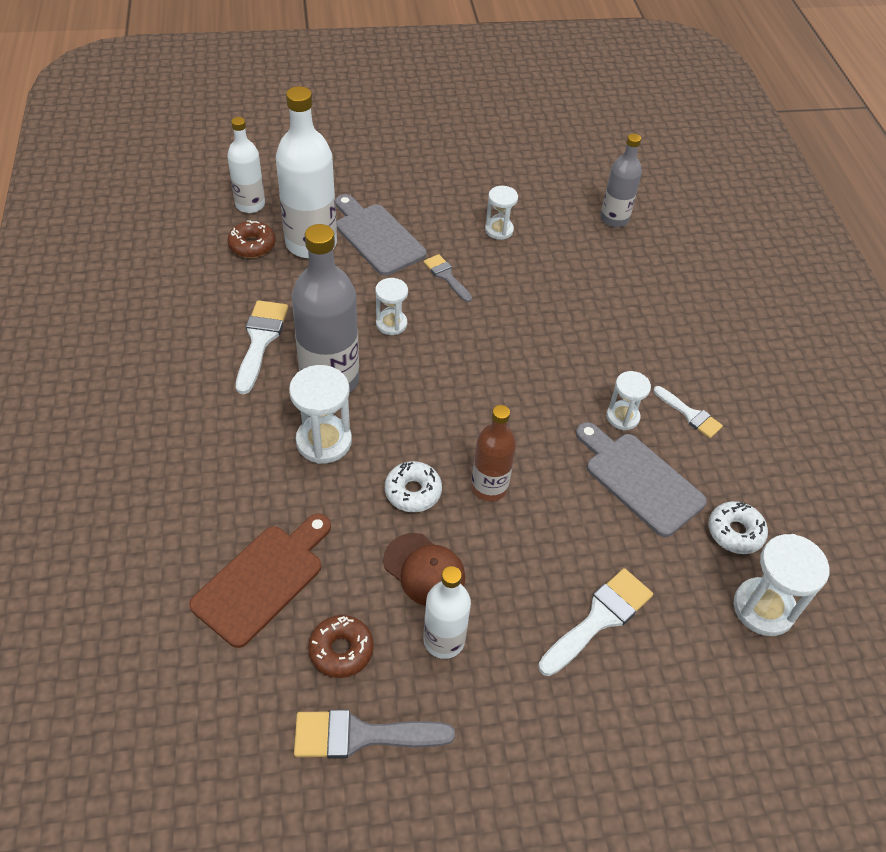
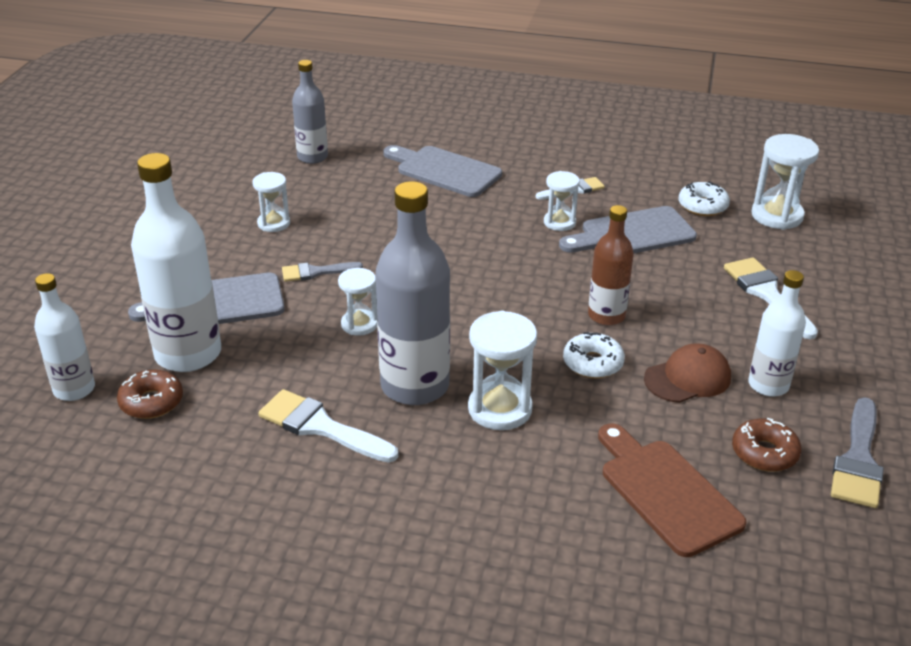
camera: 65 degrees left, 15 degrees down
(655, 310) = (444, 170): none -> grey cutting board

